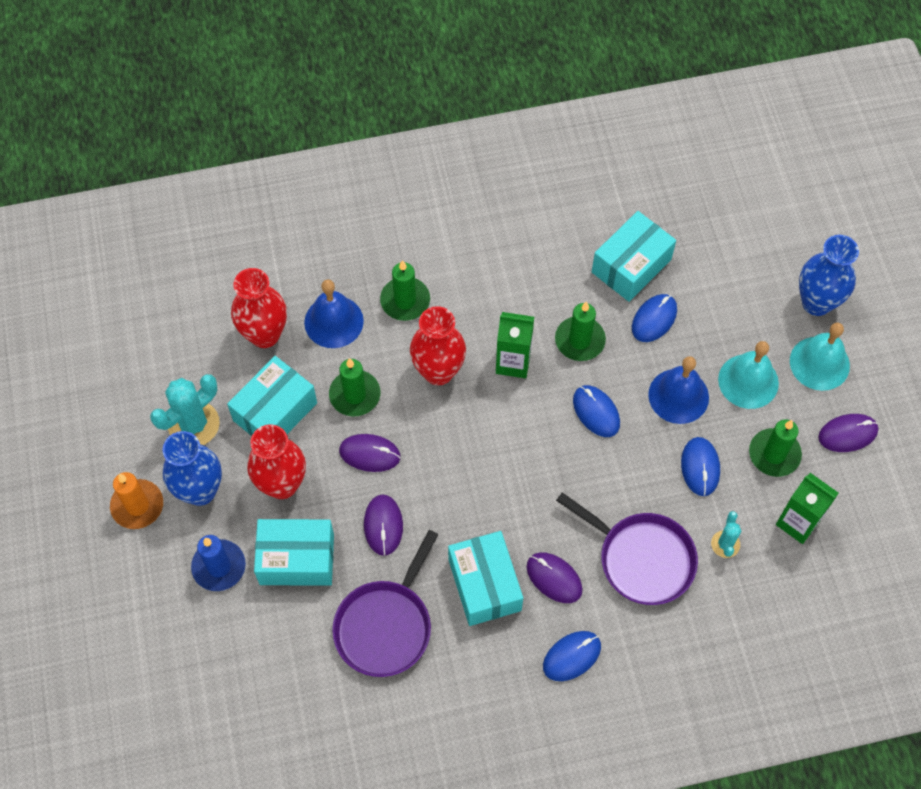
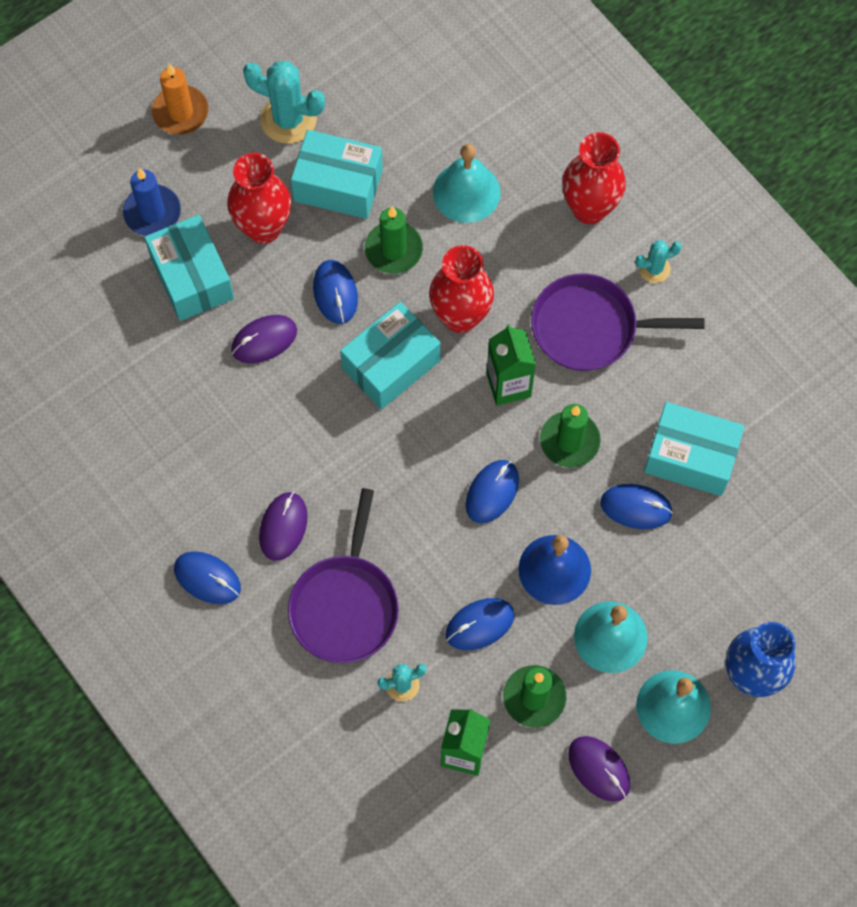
camera: 65 degrees right, 5 degrees up
(200, 491) = (222, 159): blue vase -> none
(264, 334) = (418, 135): red vase -> red vase (589, 208)
(334, 321) = (466, 192): blue bell -> turquoise bell
(370, 454) = (335, 293): purple mouse -> blue mouse
(385, 626) = (160, 389): purple pan -> purple pan (589, 328)
(405, 301) = (526, 248): green candle -> none
(468, 222) = (654, 269): none -> turquoise cactus
(484, 585) = (245, 463): turquoise box -> turquoise box (391, 364)

